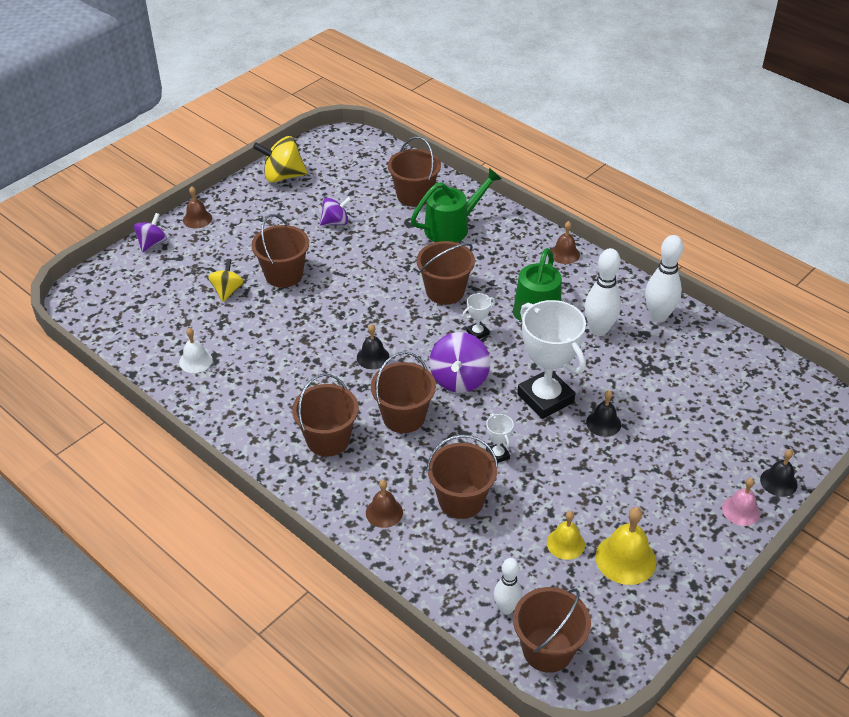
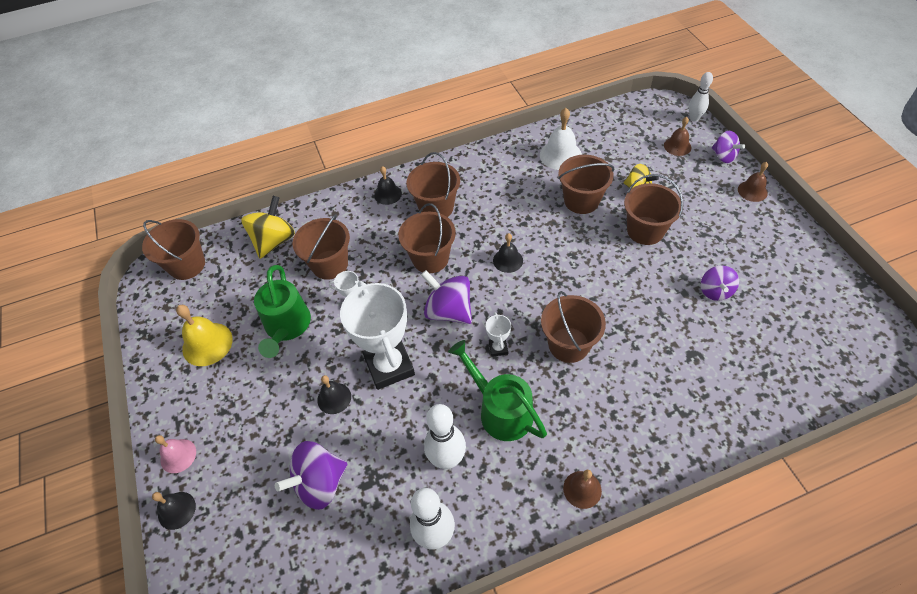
camera: 120 degrees right, 10 degrees up
(195, 361) = (560, 155): white bell -> white bell, size x1.57
(283, 176) = (812, 270): yellow spinning top -> yellow spinning top (274, 241)
(328, 493) = (388, 194): none -> black bell
(384, 512) = (351, 218): brown bell -> brown bell (677, 146)
(414, 195) = (744, 378): brown bucket -> brown bucket (581, 201)
(452, 227) = (673, 393): green watering can -> green watering can (287, 327)
(506, 608) = (231, 256): white bowling pin -> white bowling pin (694, 118)
(545, 398) = (389, 366): white trophy -> white trophy turned 75 degrees clockwise
(565, 543) = (248, 312): yellow bell -> none
(679, 398) = (320, 483): none -> purple spinning top

